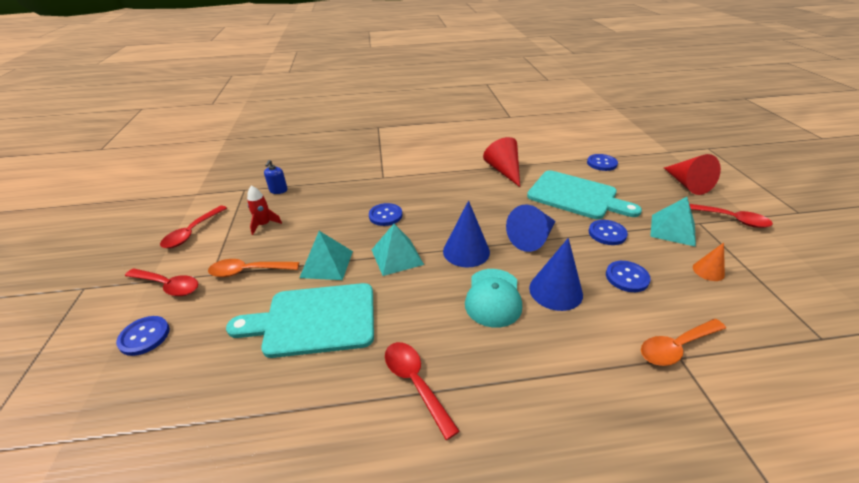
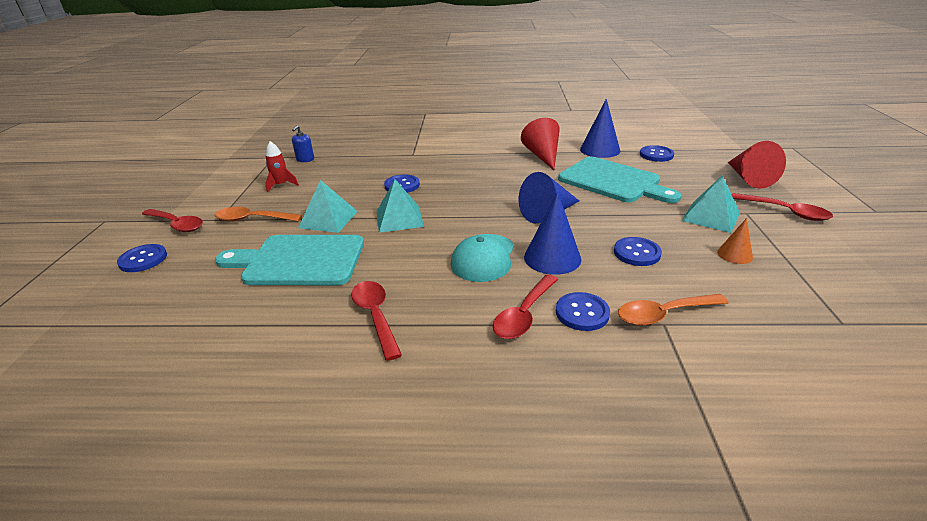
camera: 10 degrees right, 5 degrees down
(192, 232) = (213, 187): red spoon -> red spoon (524, 314)
(466, 251) = (472, 219): blue cone -> blue cone (600, 150)
(607, 233) = (632, 215): blue button -> blue button (582, 313)

